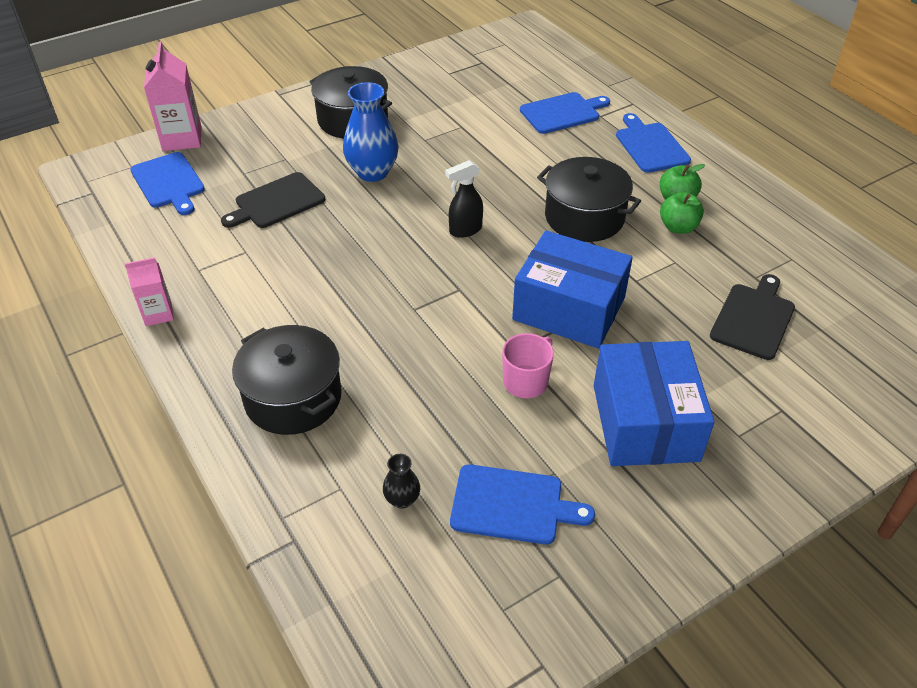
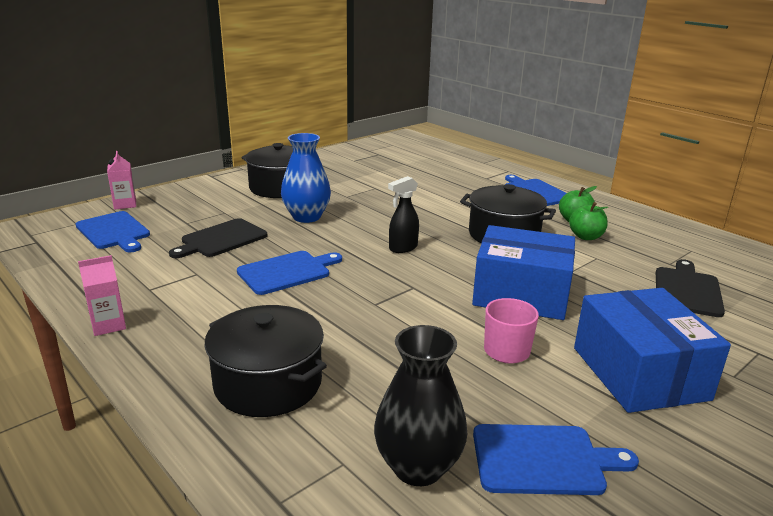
camera: 10 degrees left, 20 degrees down
(182, 139) = (125, 204): pink carton -> pink carton, size x0.61
(402, 499) = (418, 467): black vase -> black vase, size x2.06
(562, 113) = (455, 177): blue cutting board -> blue cutting board (287, 272)

